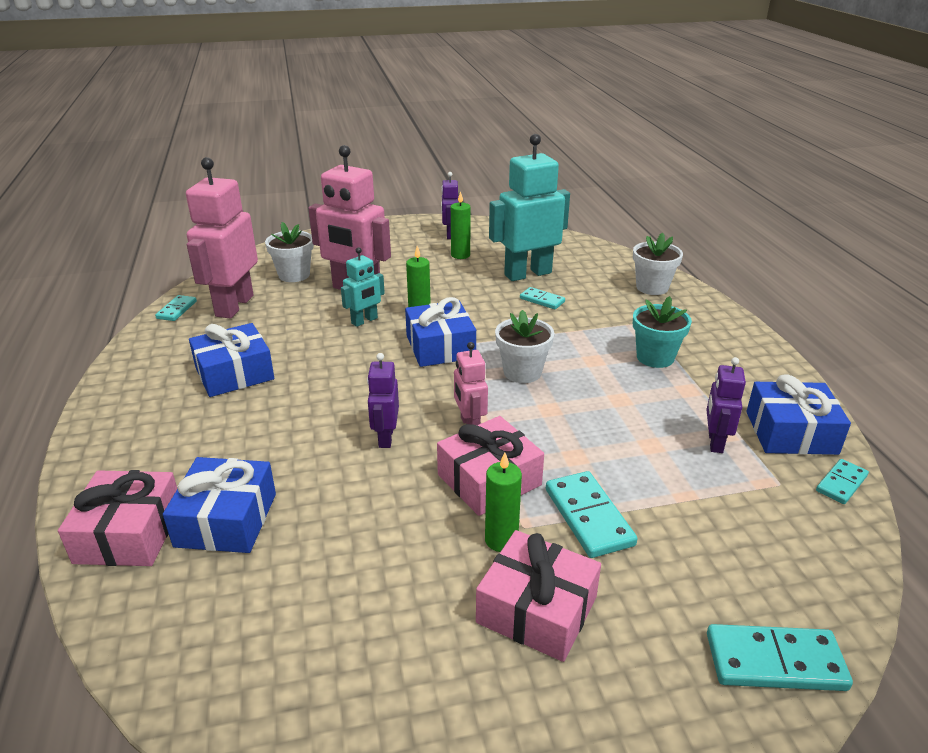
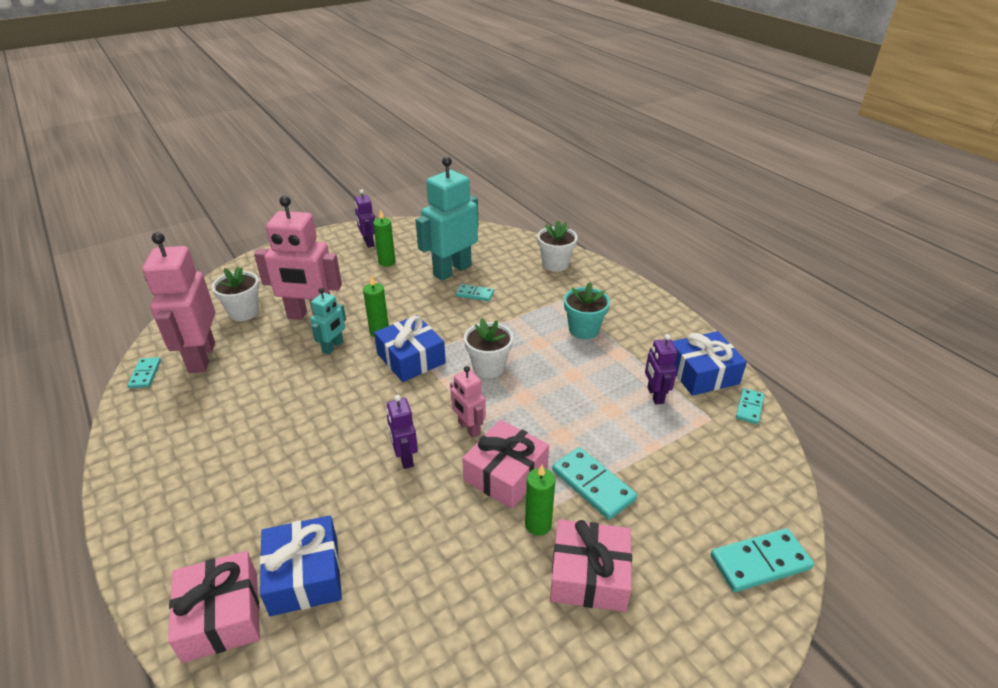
camera: 20 degrees left, 5 degrees up
(234, 373) = (238, 428): blue gift -> none

